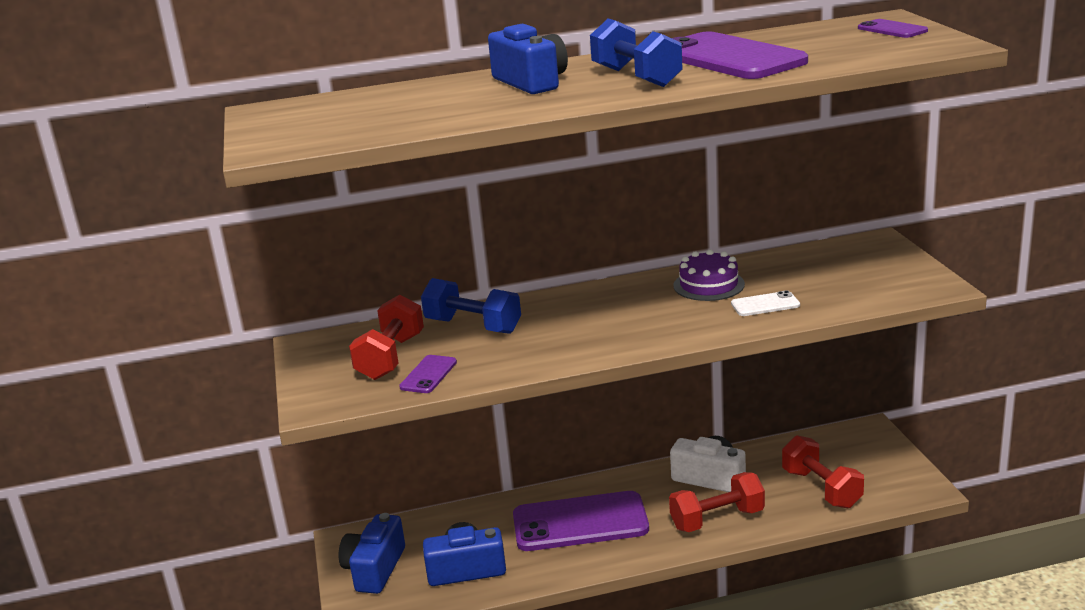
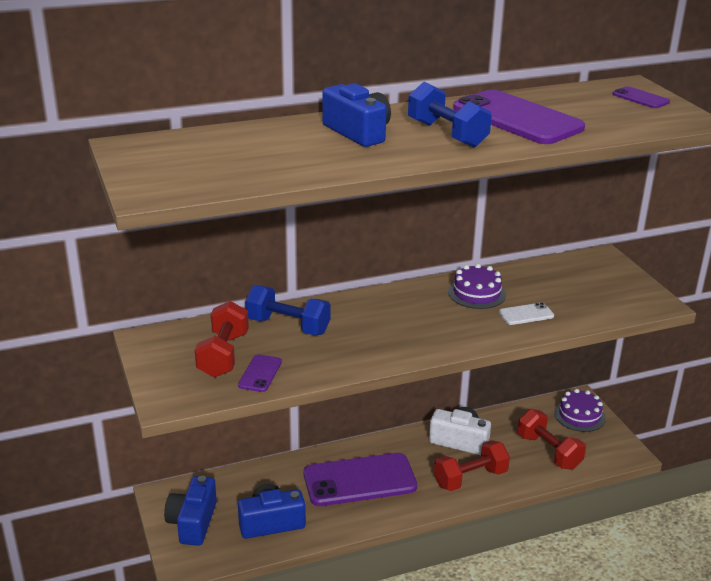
camera: 10 degrees left, 5 degrees up
(867, 447) = (579, 415): none -> purple cake

